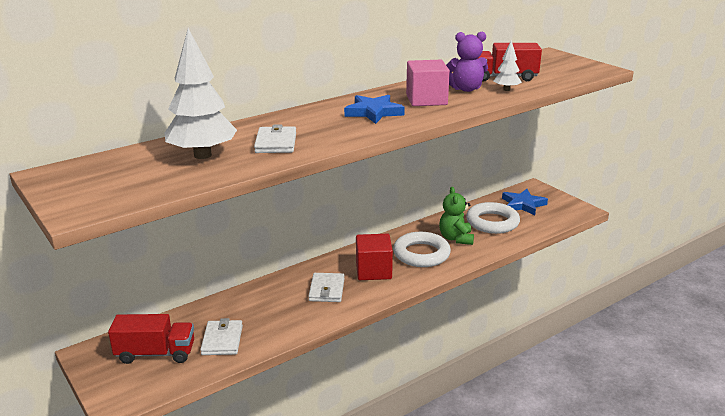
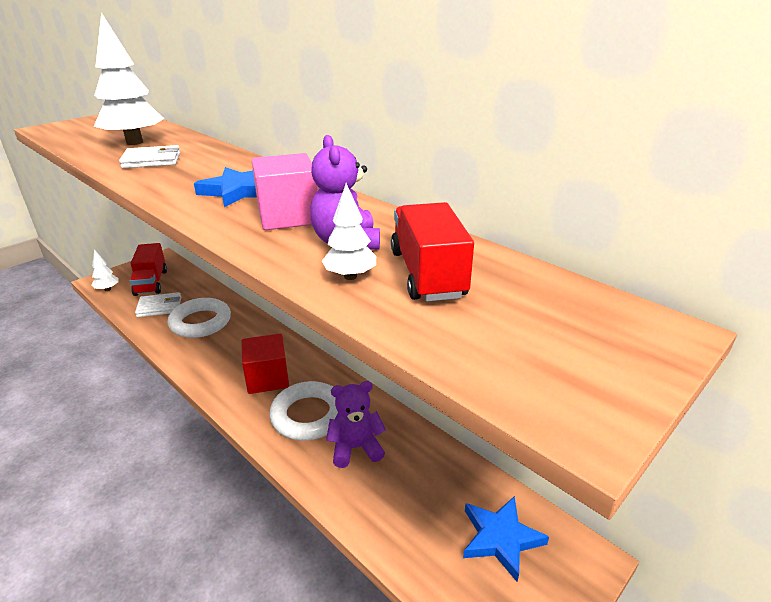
camera: 80 degrees right, 5 degrees up
(149, 389) = (107, 289): none -> white tree
(326, 290) = (230, 350): white wallet -> none
(456, 238) = (355, 448): green teddy bear -> purple teddy bear
(492, 222) = (417, 491): white ring -> white ring (200, 322)

